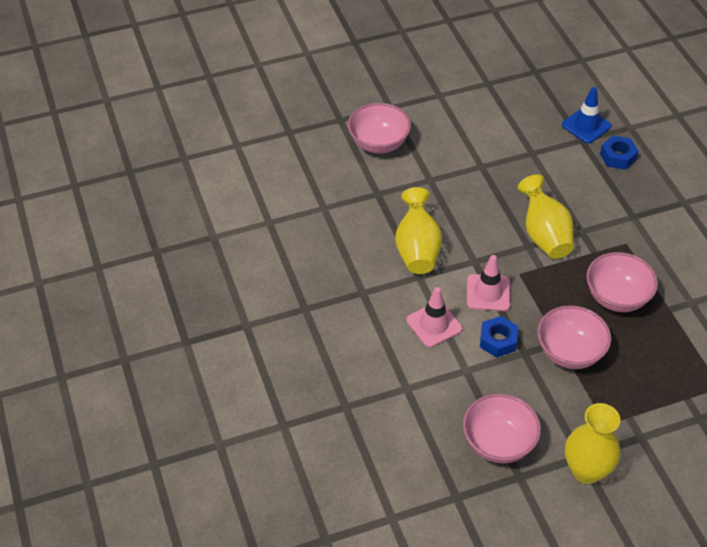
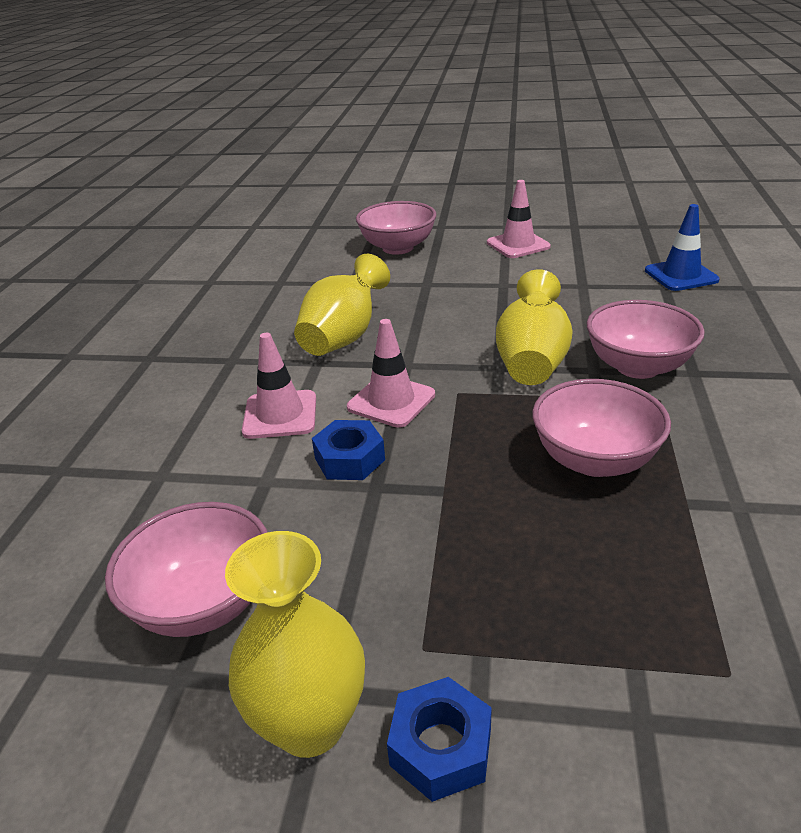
camera: 30 degrees right, 15 degrees down
(463, 117) = (518, 245): none -> pink traffic cone
(569, 352) = (450, 509): pink bowl -> pink bowl (637, 366)
(617, 157) = (709, 309): blue nut -> blue nut (441, 747)

